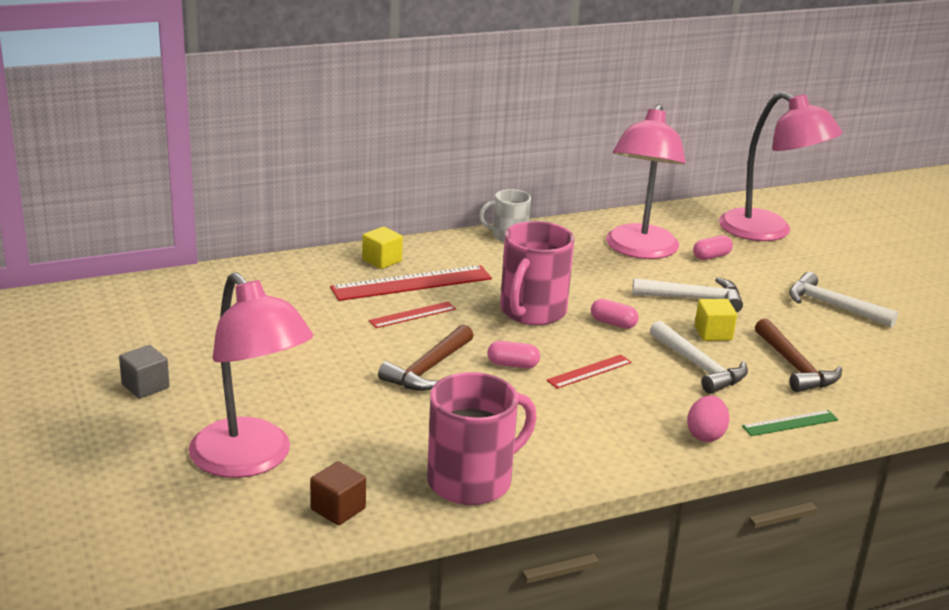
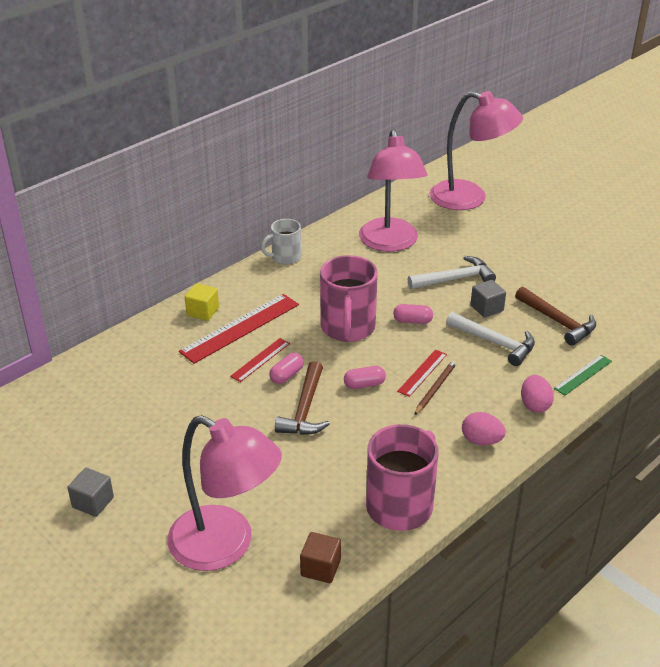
camera: 20 degrees left, 10 degrees up
(593, 389) = (435, 388): none -> brown pencil
(613, 450) = (481, 441): none -> pink egg
(711, 256) = (444, 234): pink capsule -> pink capsule (286, 375)
(713, 333) = (486, 308): yellow cube -> grey cube
(832, 306) = (552, 257): white hammer -> none

